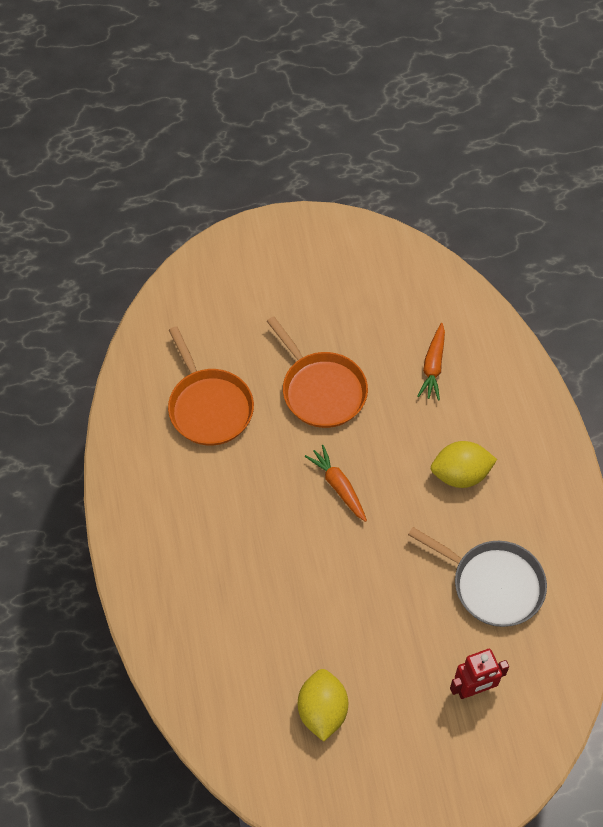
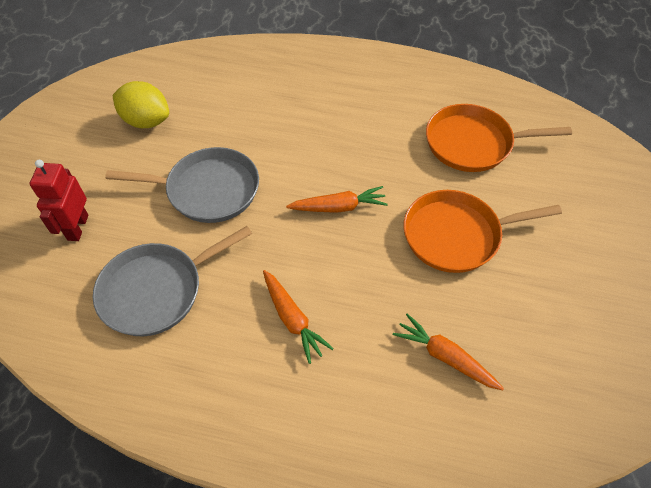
camera: 115 degrees right, 5 degrees down
(376, 601) = (208, 190): none -> grey pan
(460, 474) = (292, 319): yellow lemon -> orange carrot

